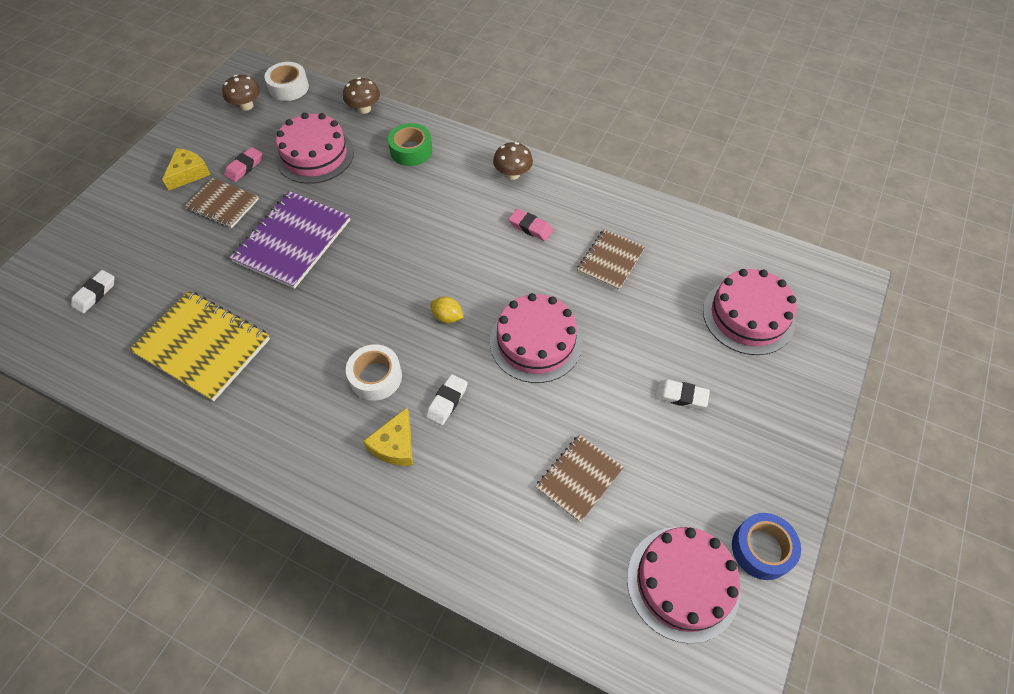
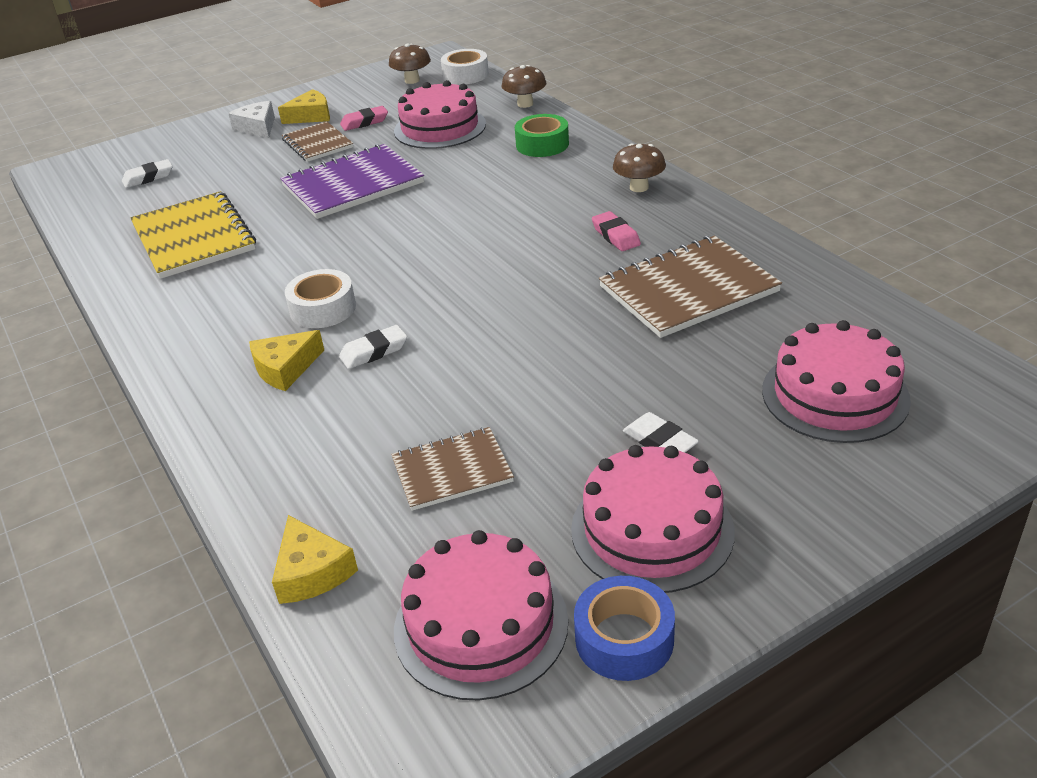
camera: 35 degrees right, 20 degrees down
(149, 201) = (258, 127): none -> white cheese
(447, 317) = (445, 283): yellow lemon -> none
(535, 342) = (523, 333): pink cake -> pink cake (652, 530)
(556, 602) = (311, 572): none -> yellow cheese
(610, 260) = (688, 289): brown notebook -> brown notebook, size x1.66

